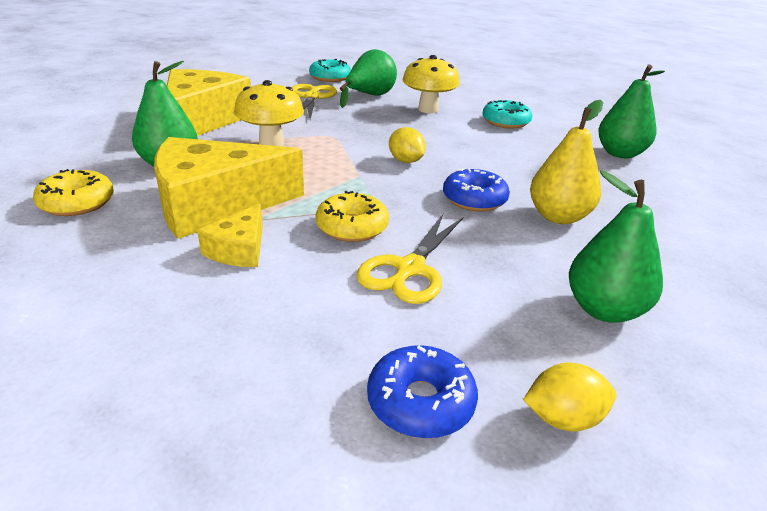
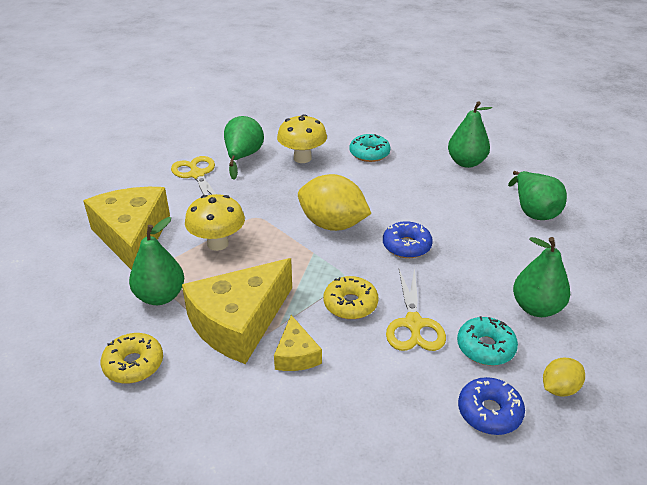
camera: 25 degrees left, 5 degrees up
(330, 78) = (188, 142): turquoise donut -> turquoise donut (485, 347)
(405, 161) = (332, 224): yellow lemon -> yellow lemon, size x1.96
(558, 217) = (467, 241): yellow pear -> none
(681, 215) = (533, 211): none -> green pear

